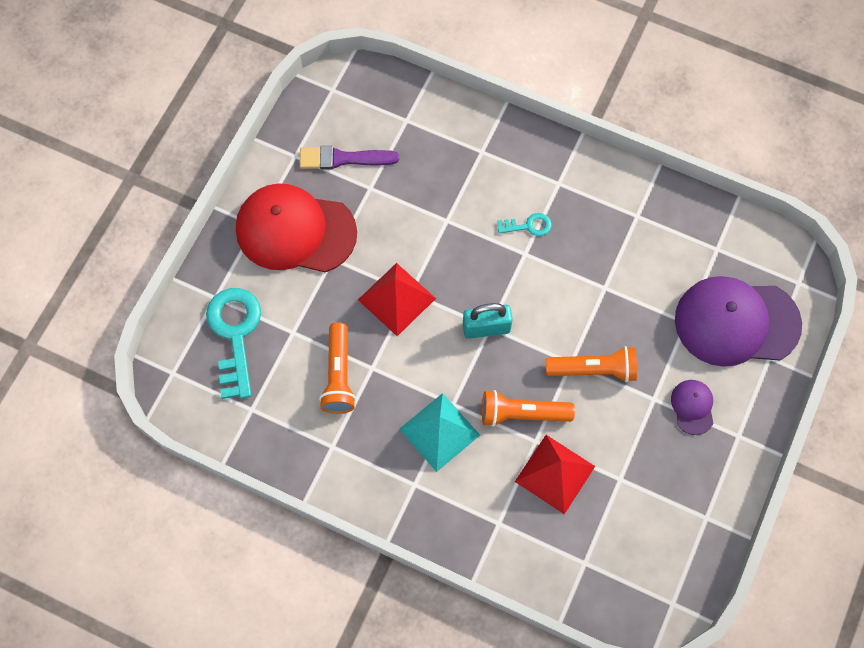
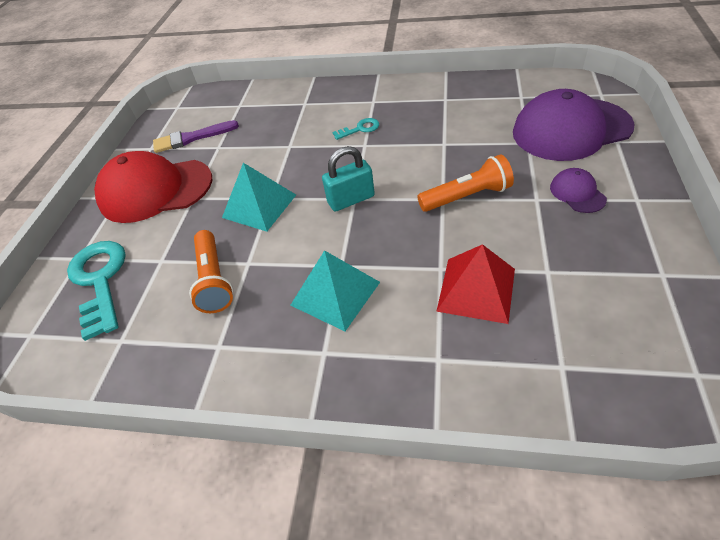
camera: 10 degrees left, 20 degrees down
(397, 299) = (259, 206): red pyramid -> turquoise pyramid
(522, 413) = (415, 250): orange flashlight -> none

